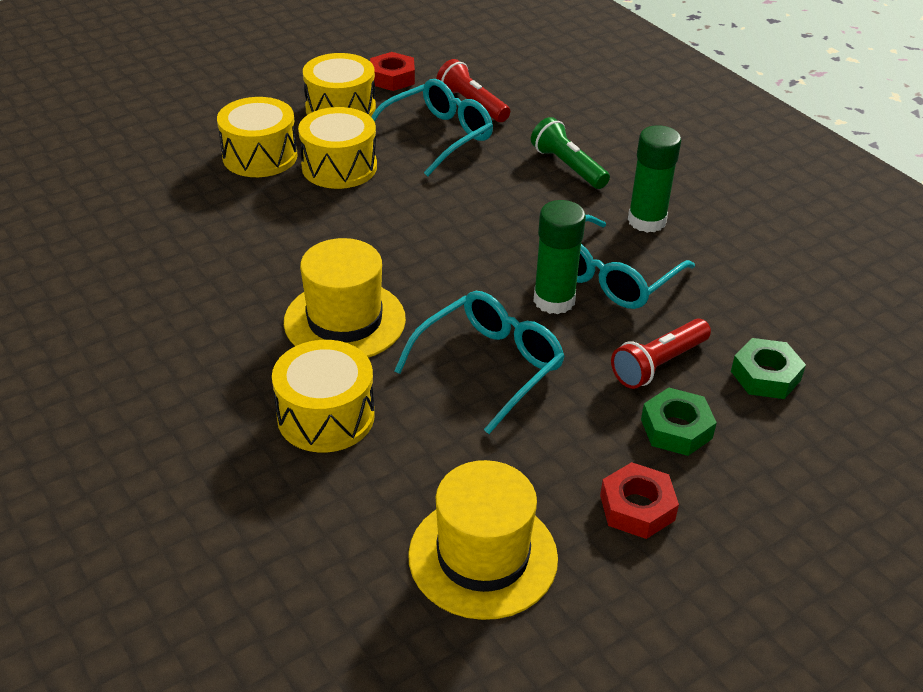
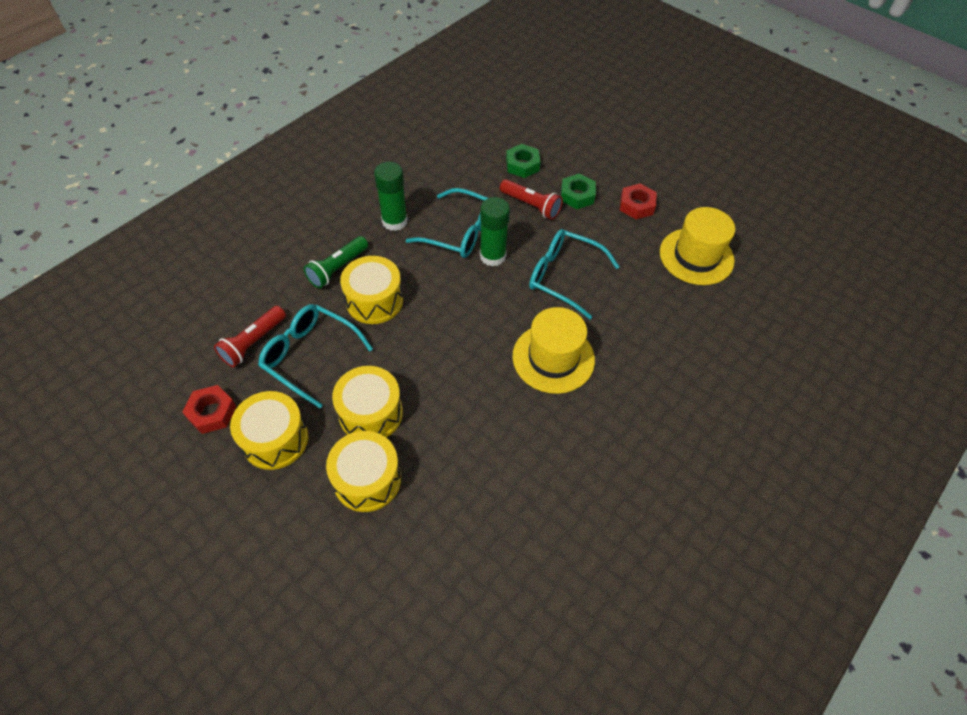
camera: 105 degrees left, 15 degrees up
(326, 416) = (639, 344): yellow drum -> yellow drum (374, 300)

